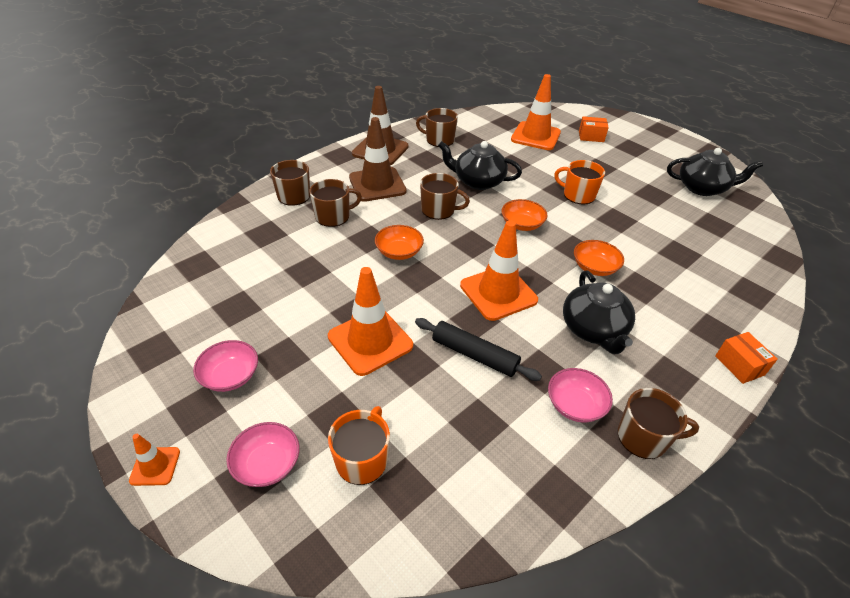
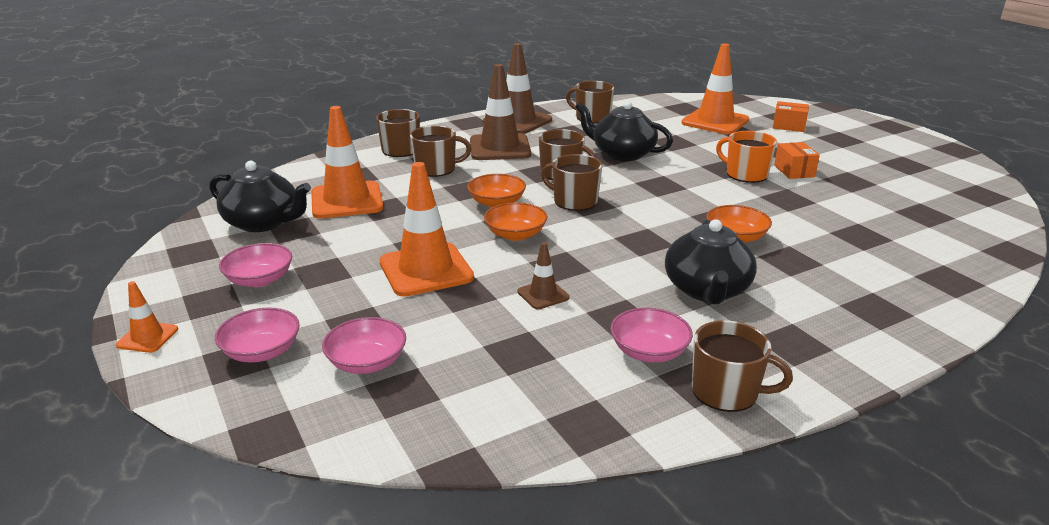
camera: 15 degrees right, 15 degrees down
(362, 459) = (367, 362): orange mug -> pink bowl
(460, 242) = (574, 201): none -> brown mug
(474, 355) = (543, 295): black rolling pin -> brown traffic cone
(498, 293) = (599, 247): orange traffic cone -> orange traffic cone (347, 200)
(522, 224) = (659, 193): orange bowl -> orange bowl (515, 234)
(702, 188) = (923, 181): black teapot -> black teapot (263, 223)
(739, 365) = (897, 344): orange box -> orange box (794, 171)

